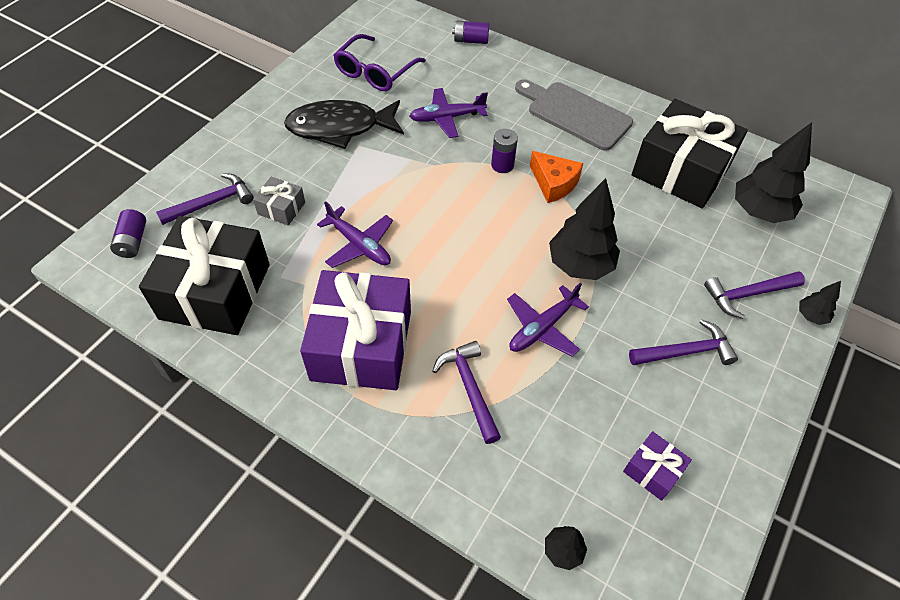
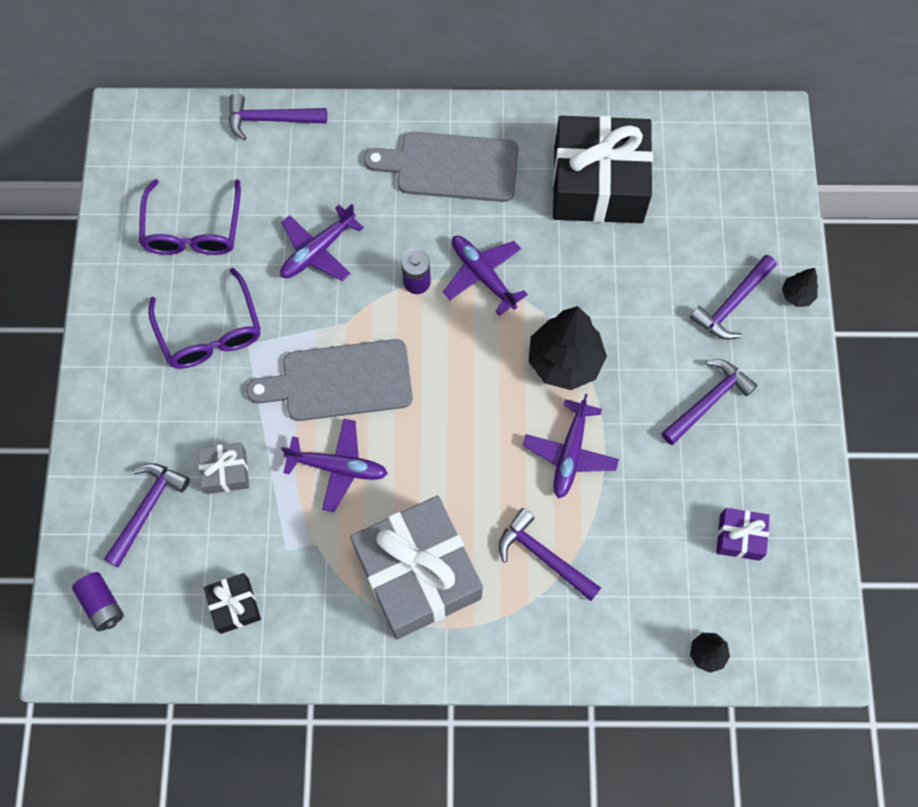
camera: 30 degrees left, 15 degrees up
(215, 291) = (235, 605): black gift -> black gift, size x0.44
(339, 128) = (210, 332): black fish -> purple glasses
(361, 345) = (418, 574): purple gift -> grey gift
(403, 195) = (340, 381): none -> grey cutting board
(470, 40) = (270, 119): purple battery -> purple hammer
(554, 183) = (483, 275): orange cheese -> purple plane
(759, 212) = (697, 195): black tree -> none

